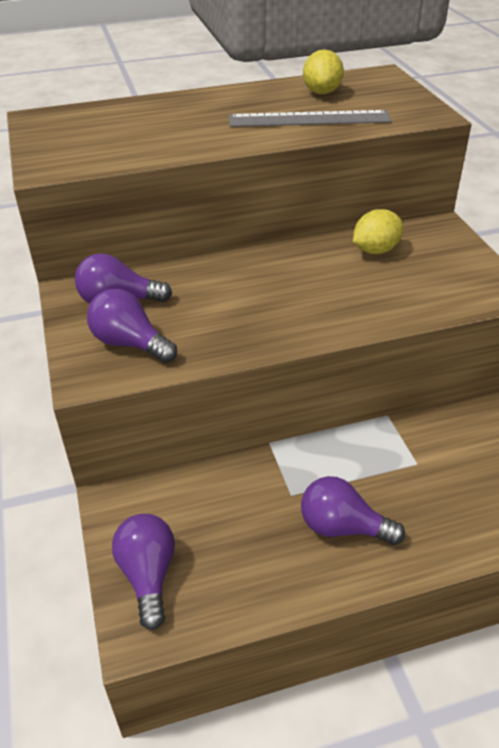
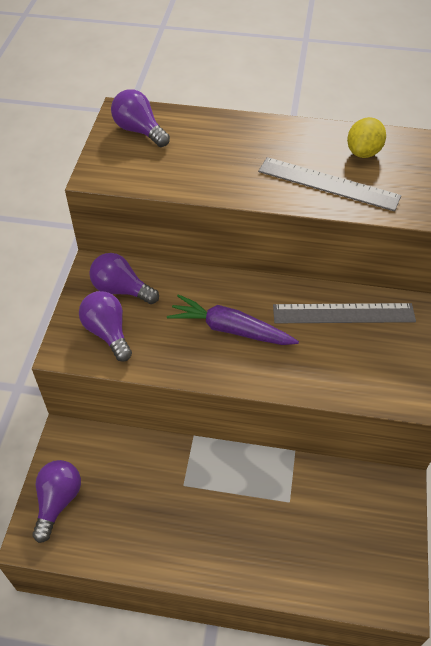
camera: 25 degrees right, 10 degrees up
(270, 297) = (230, 329): none -> purple carrot
(342, 527) = (202, 527): purple light bulb -> purple light bulb (139, 131)
(375, 250) = (343, 313): yellow lemon -> grey ruler

